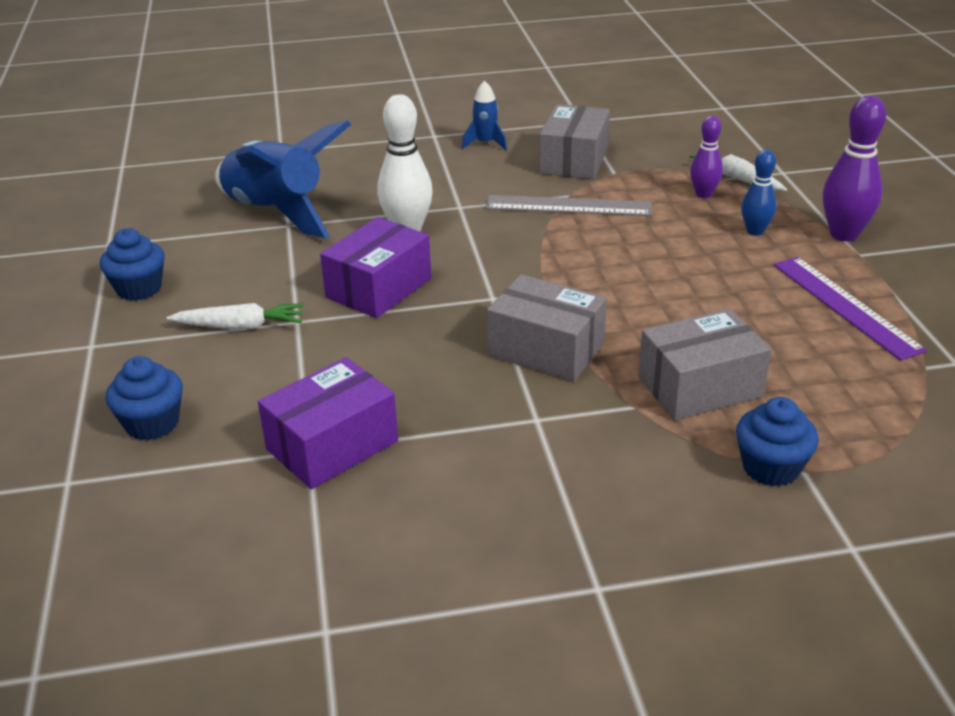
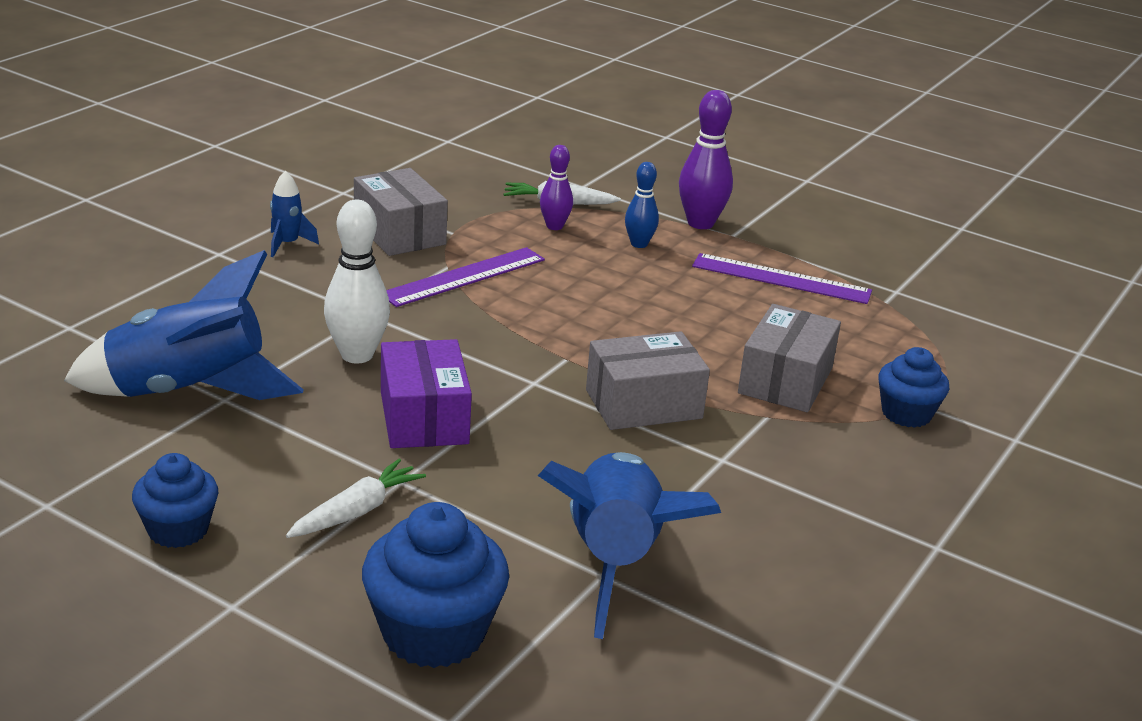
camera: 50 degrees left, 5 degrees down
(152, 423) = (433, 633): blue cupcake -> blue cupcake, size x1.61
(332, 445) = (615, 561): purple box -> blue rocket
(568, 206) = (464, 277): grey ruler -> purple ruler

